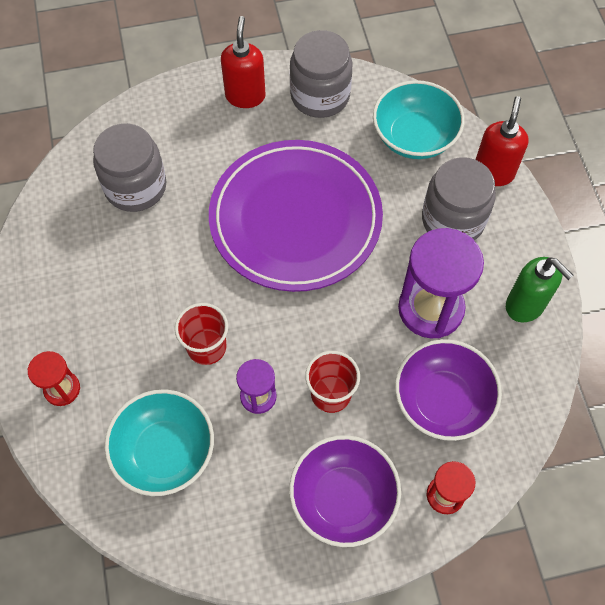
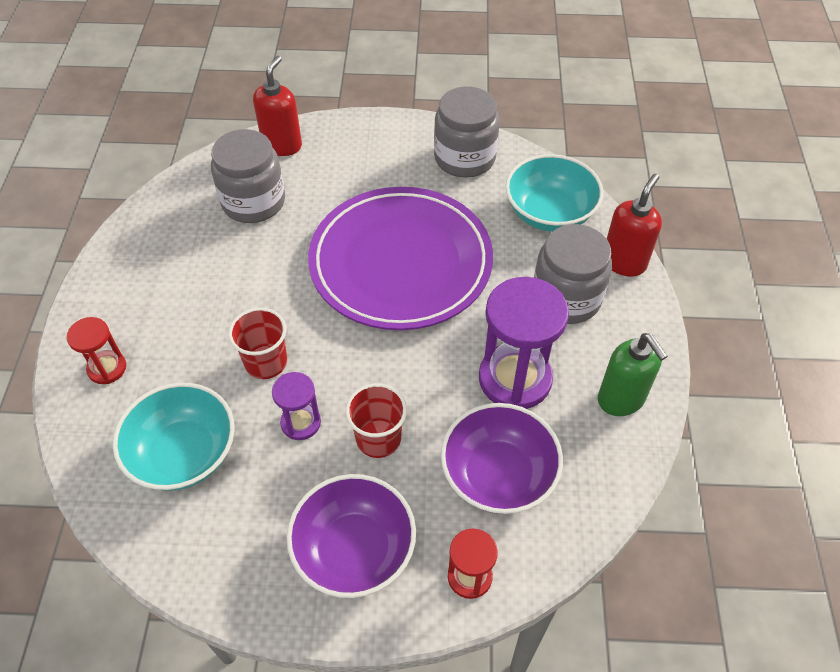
camera: 15 degrees right, 10 degrees down
(245, 96) = (390, 144): red soap dispenser -> red soap dispenser (282, 145)

